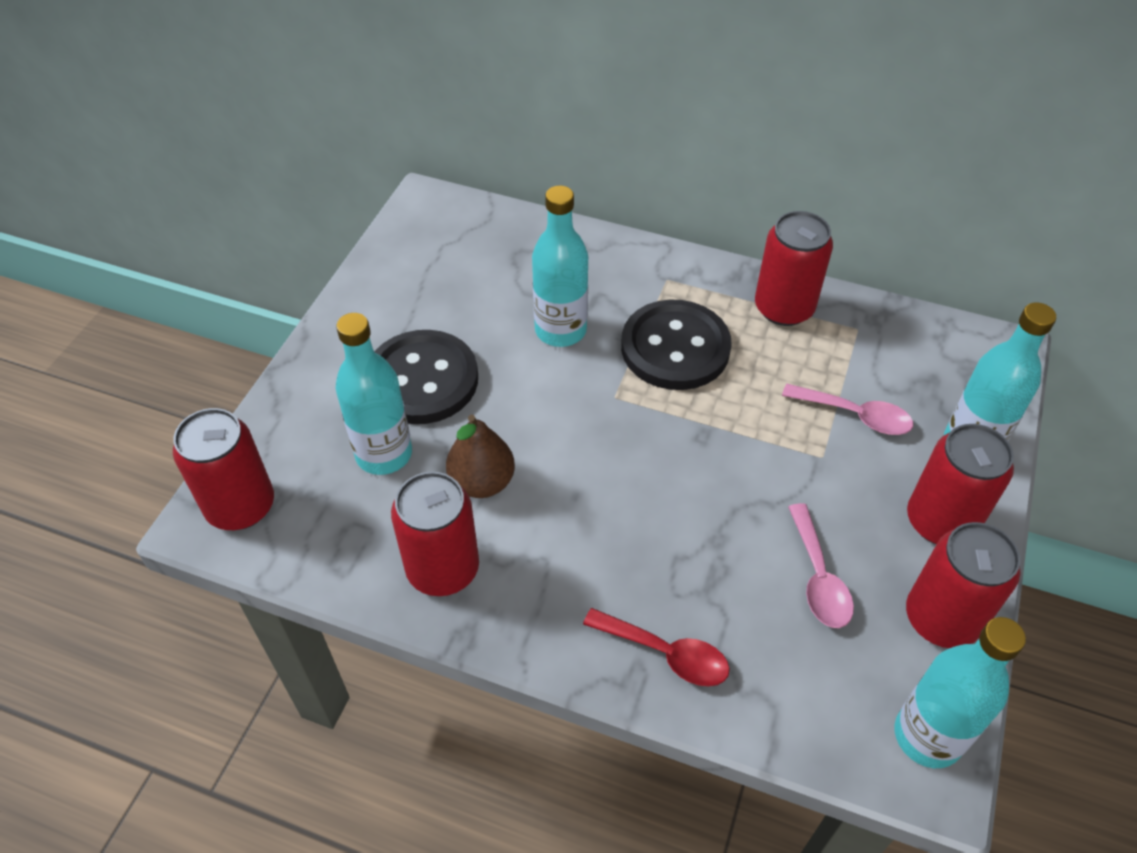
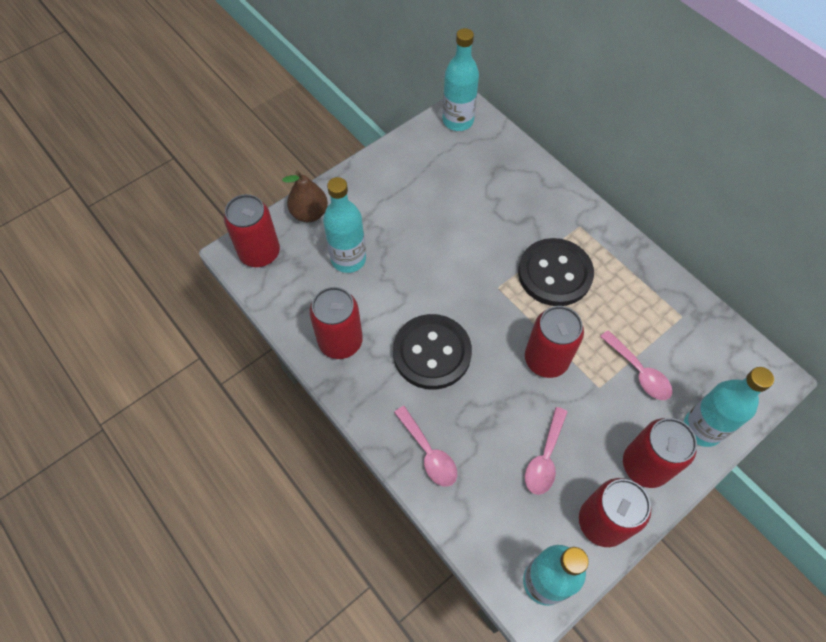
camera: 30 degrees right, 10 degrees up
(422, 380) = (395, 224): black button -> black button (432, 353)
(482, 482) = (390, 302): brown pear -> brown pear (309, 213)
(560, 330) = (492, 230): turquoise bottle -> turquoise bottle (458, 121)
(666, 653) = (428, 453): red spoon -> pink spoon
(783, 308) = (642, 280): red can -> red can (546, 359)

